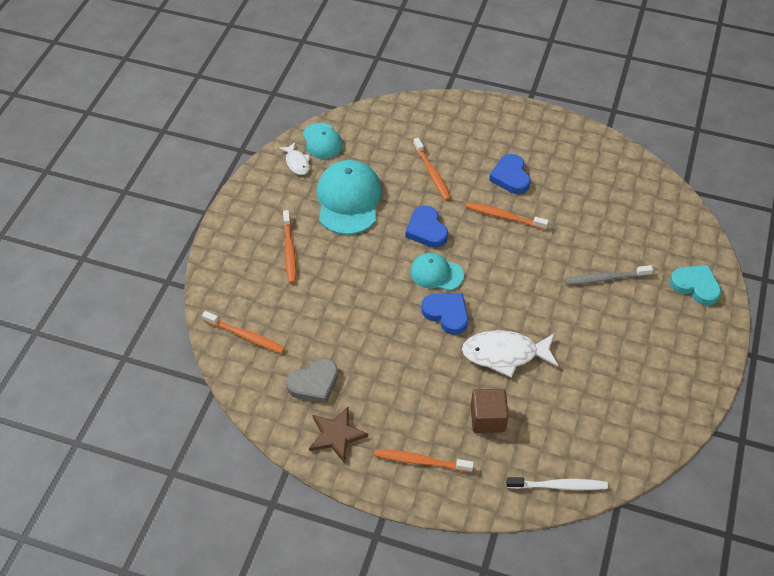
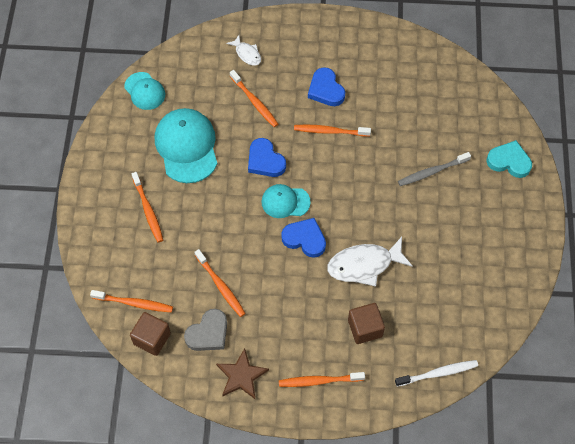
camera: 15 degrees left, 10 degrees up
(252, 375) = (152, 338): none -> brown cube
(297, 162) = (128, 119): white fish -> white fish (247, 54)
(342, 340) = (220, 286): none -> orange toothbrush

